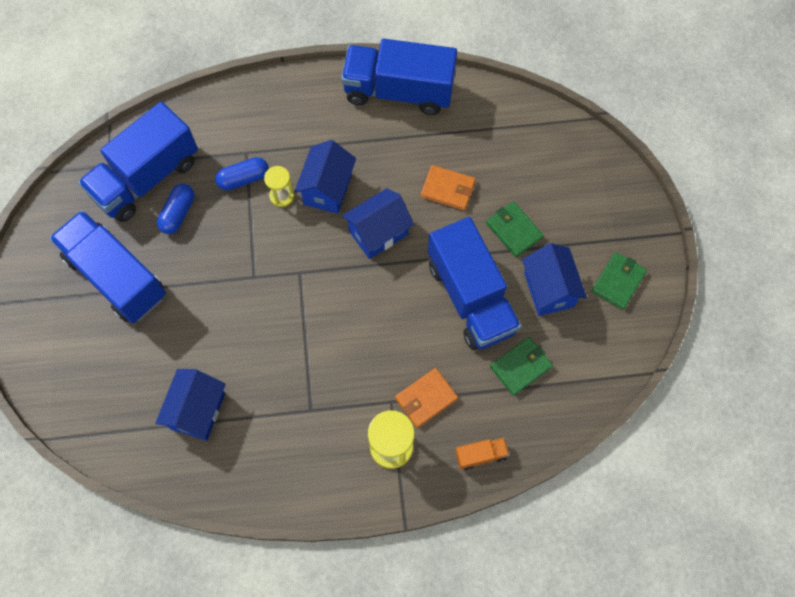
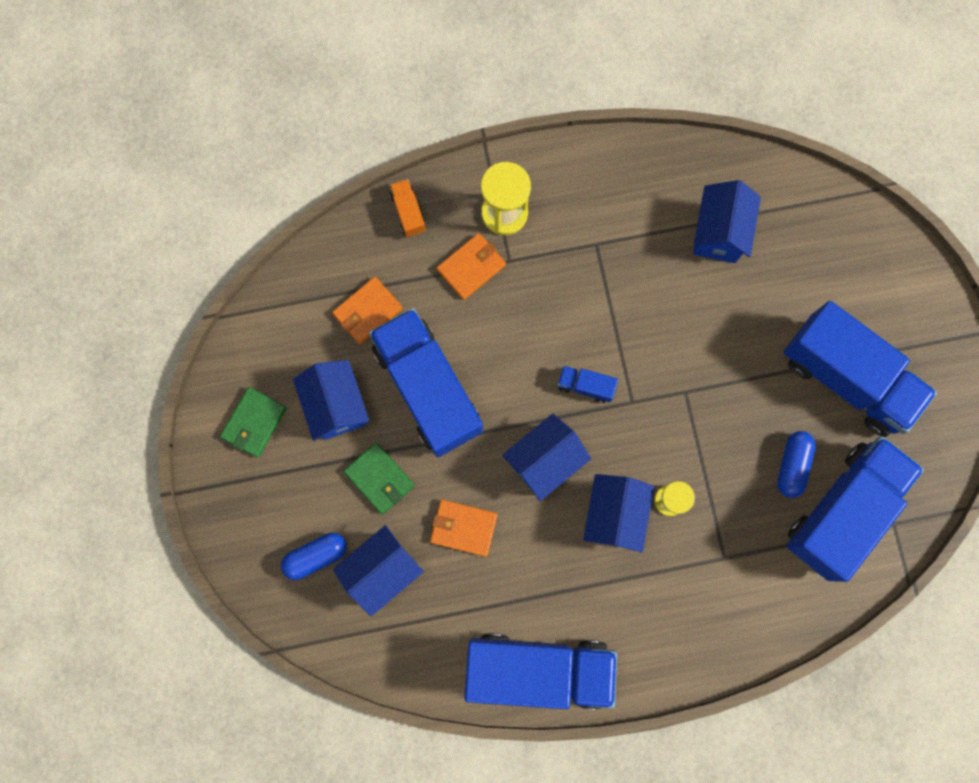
camera: 175 degrees right, 10 degrees up
(243, 179) = (721, 520): blue capsule -> blue capsule (316, 556)
(337, 288) = (585, 386): none -> blue truck
(481, 455) = (408, 212): orange truck -> orange truck turned 90 degrees clockwise
(513, 165) = (382, 570): none -> blue house
(520, 366) = (367, 311): green wallet -> orange wallet

